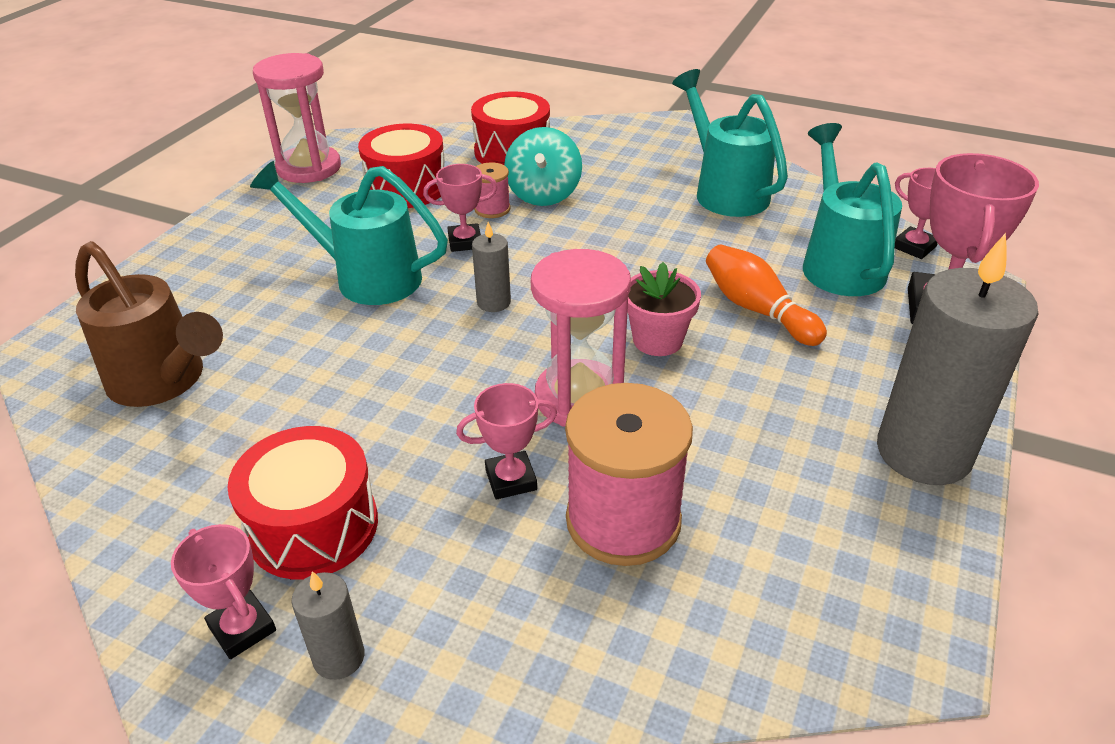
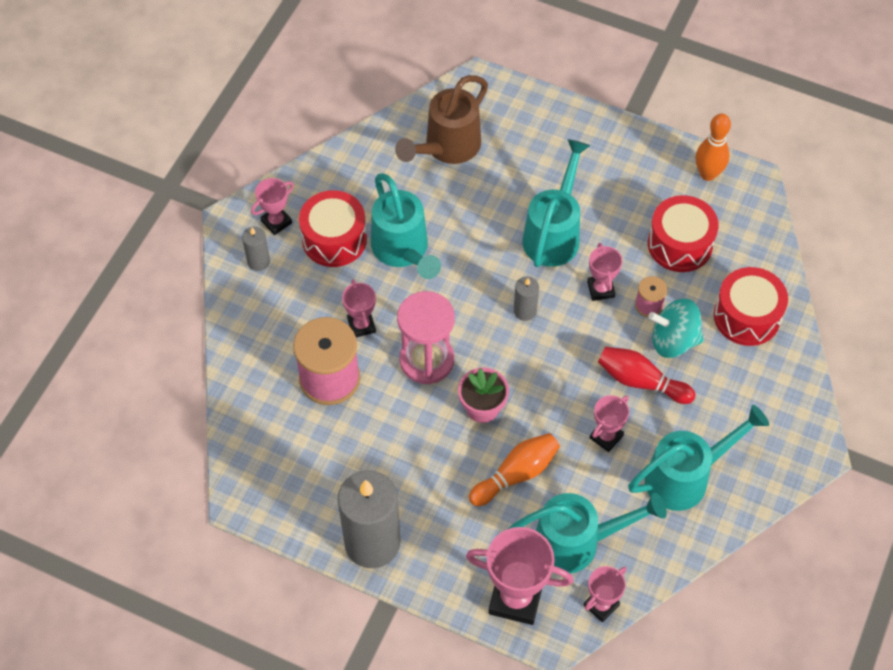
camera: 90 degrees right, 20 degrees up
(309, 168) = (708, 174): pink hourglass -> orange bowling pin
(361, 430) = (403, 250): none -> turquoise watering can
(602, 216) = (641, 381): none -> red bowling pin
(684, 241) = (606, 437): none -> pink trophy

